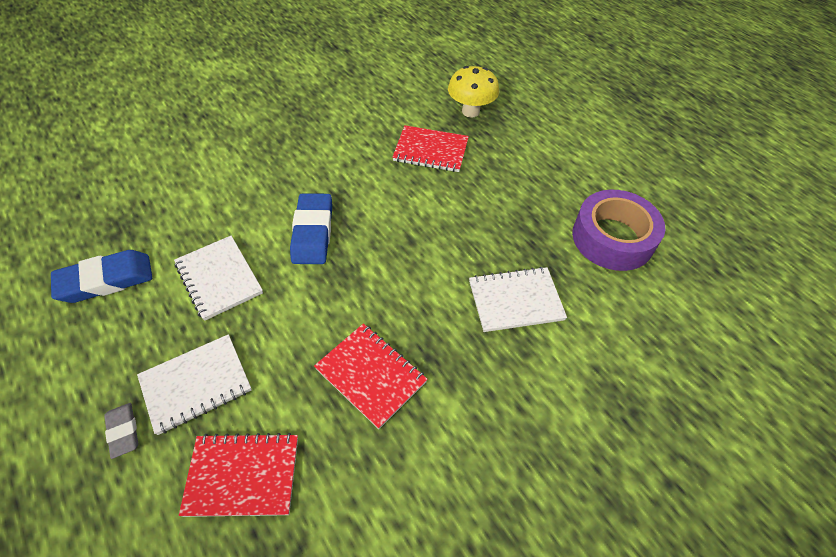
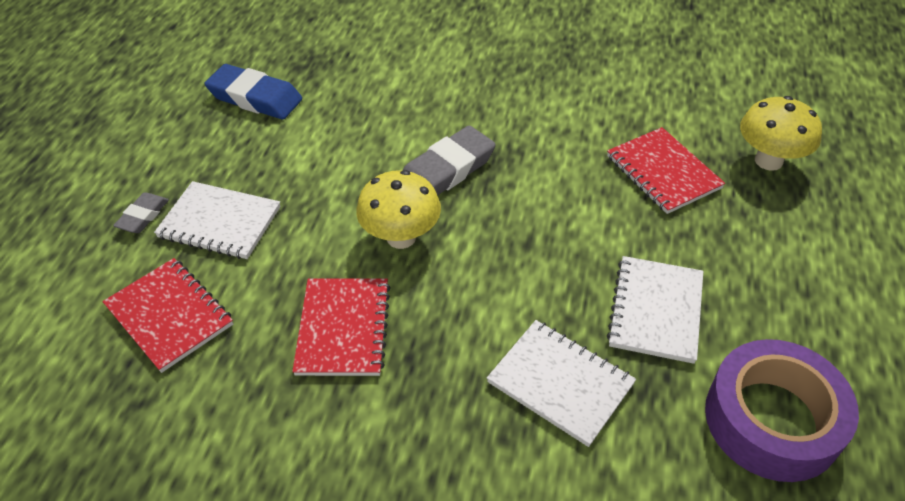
camera: 50 degrees right, 5 degrees down
(219, 278) = (328, 154): white notebook -> white notebook (655, 310)
(312, 232) = (446, 170): blue eraser -> grey eraser
(336, 293) = (401, 237): none -> yellow mushroom

